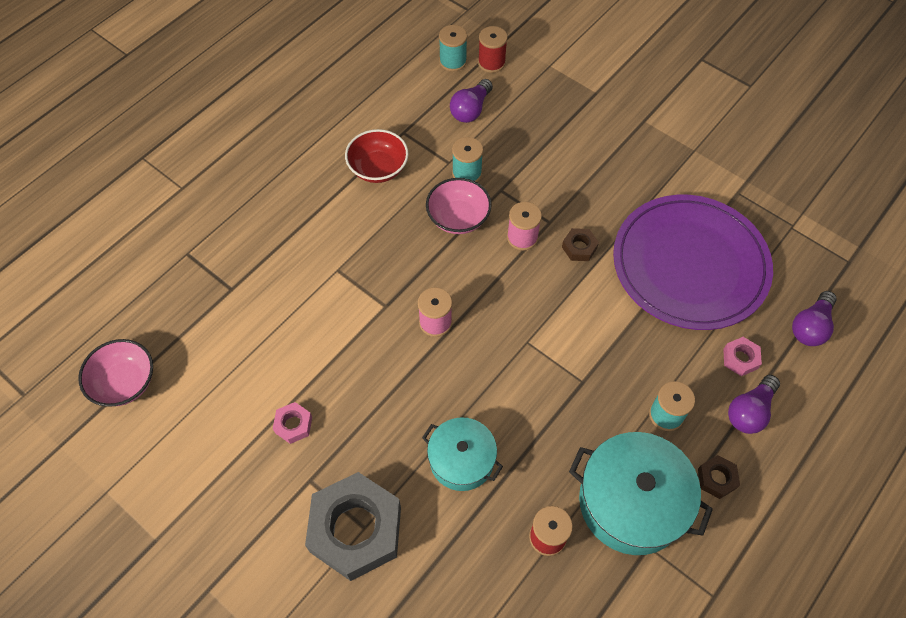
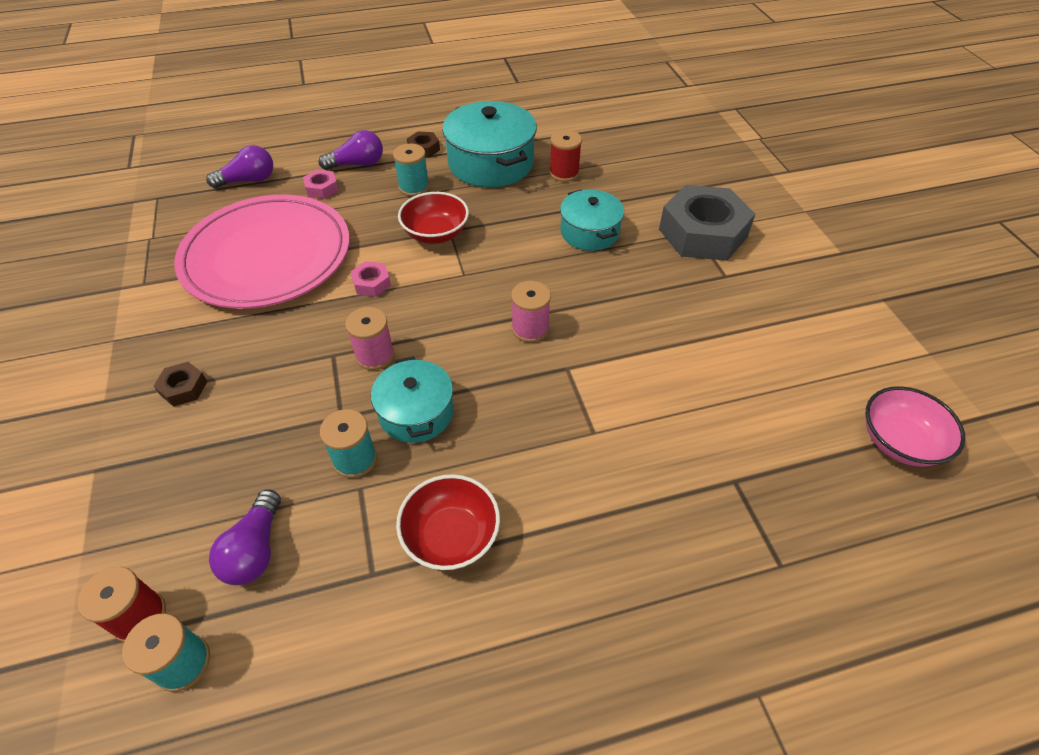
camera: 145 degrees left, 10 degrees down
(293, 425) = (721, 318): pink nut -> pink nut (371, 283)
(458, 218) = (416, 412): pink bowl -> turquoise pot
(471, 110) = (255, 550): purple light bulb -> purple light bulb turned 120 degrees clockwise
(579, 247) = (335, 317): brown nut -> brown nut (183, 388)
(590, 370) = (436, 234): none -> red bowl
(690, 265) = (267, 256): purple plate -> pink plate

